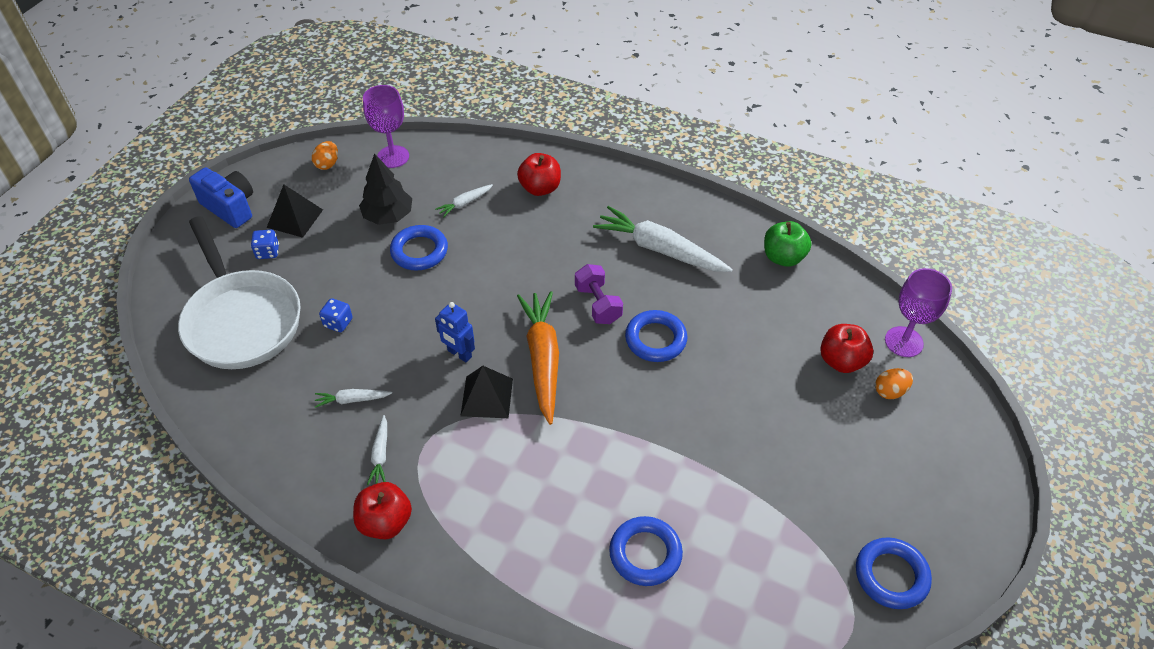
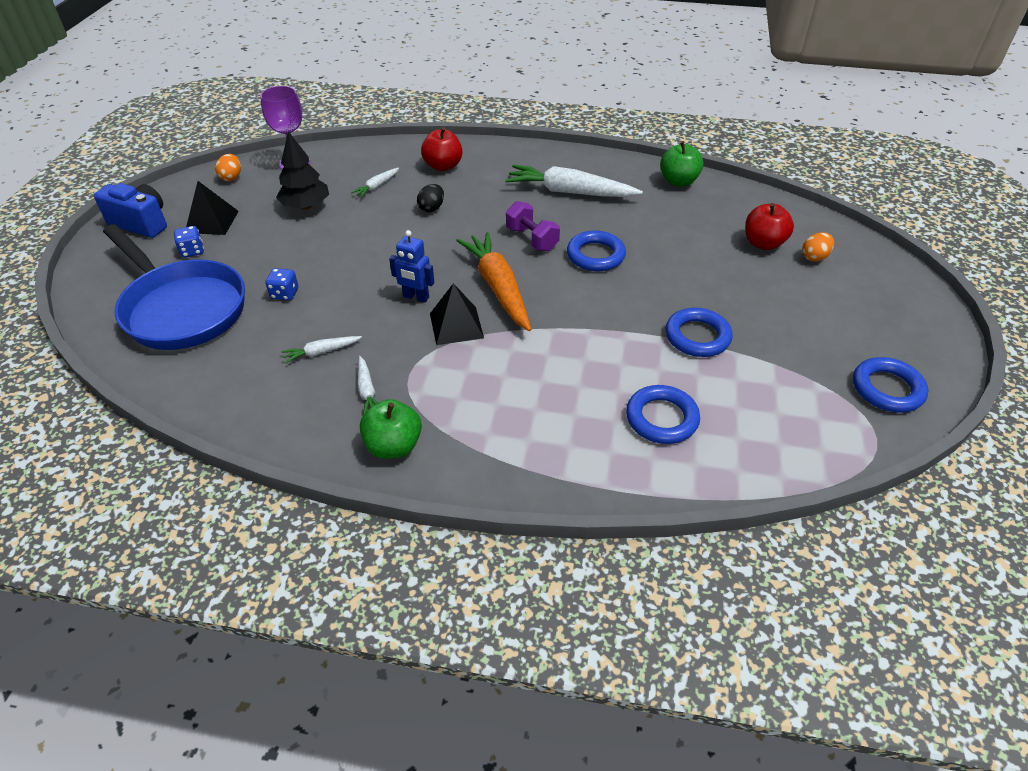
camera: 15 degrees left, 5 degrees down
(241, 320) = (181, 308): white pan -> blue pan
(385, 522) = (393, 446): red apple -> green apple
(419, 251) = (346, 227): blue ring -> blue ring (697, 336)
(510, 243) = (431, 208): none -> black egg
(903, 342) = (807, 222): purple goblet -> none

